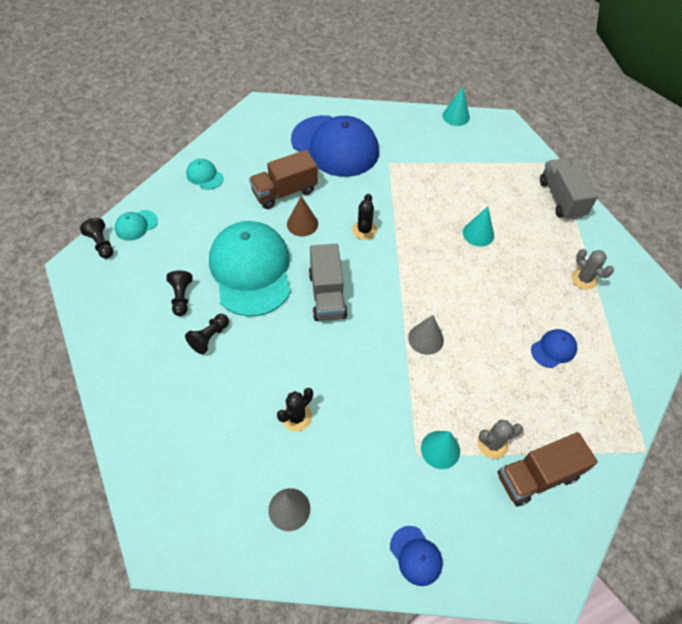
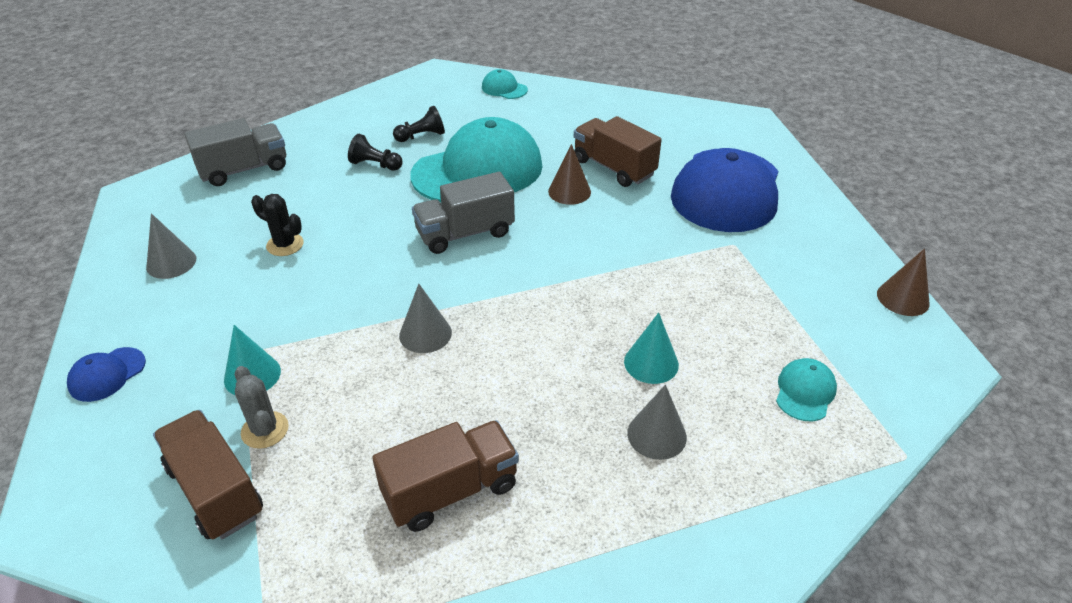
camera: 75 degrees right, 15 degrees down
(101, 244) = (470, 77): black pawn -> none
(204, 176) = (601, 110): turquoise cap -> turquoise cap (805, 392)
(364, 230) = (588, 244): black cactus -> none
(456, 116) = (903, 298): turquoise cone -> brown cone
(530, 248) = (656, 435): none -> grey cone
(553, 349) = (451, 491): blue cap -> brown truck
(561, 198) = (811, 471): grey truck -> grey truck (244, 169)
(584, 279) = (625, 525): grey cactus -> none

